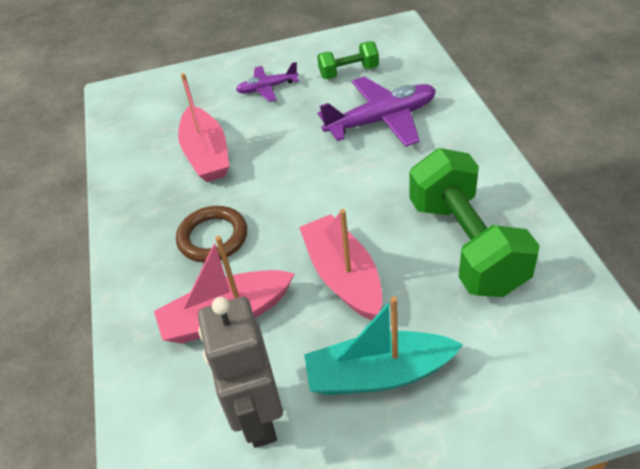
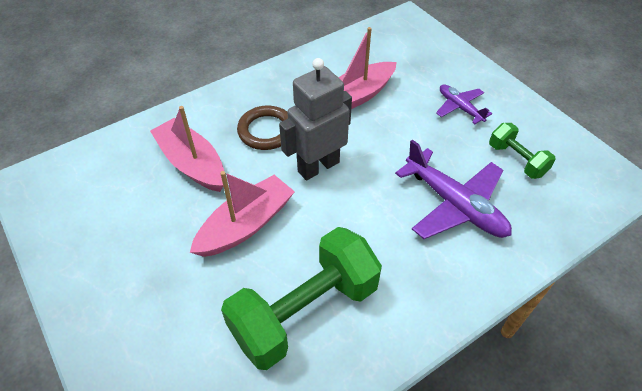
camera: 65 degrees right, 5 degrees up
(258, 418) = (108, 209): grey robot -> grey robot (318, 166)
(378, 374) = (152, 273): turquoise boat -> none

